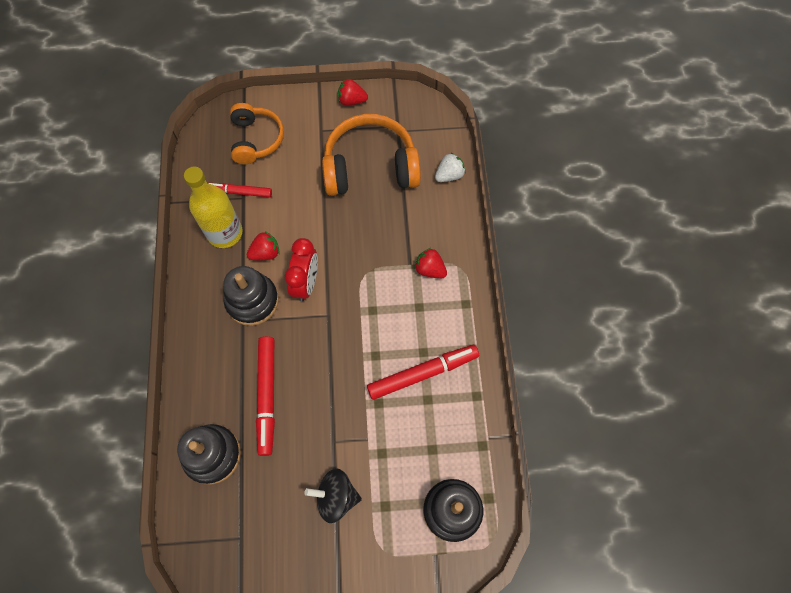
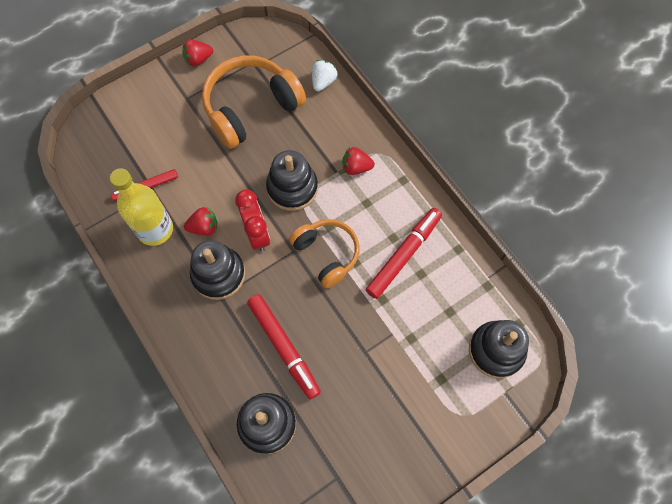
camera: 30 degrees left, 0 degrees up
(256, 139) = (131, 134): orange headphones -> orange headphones (327, 254)
(266, 253) = (204, 227): red strawberry -> red strawberry turned 45 degrees clockwise
(336, 497) = (396, 395): black spinning top -> none
(361, 258) = (292, 188): none -> black stacking toy

